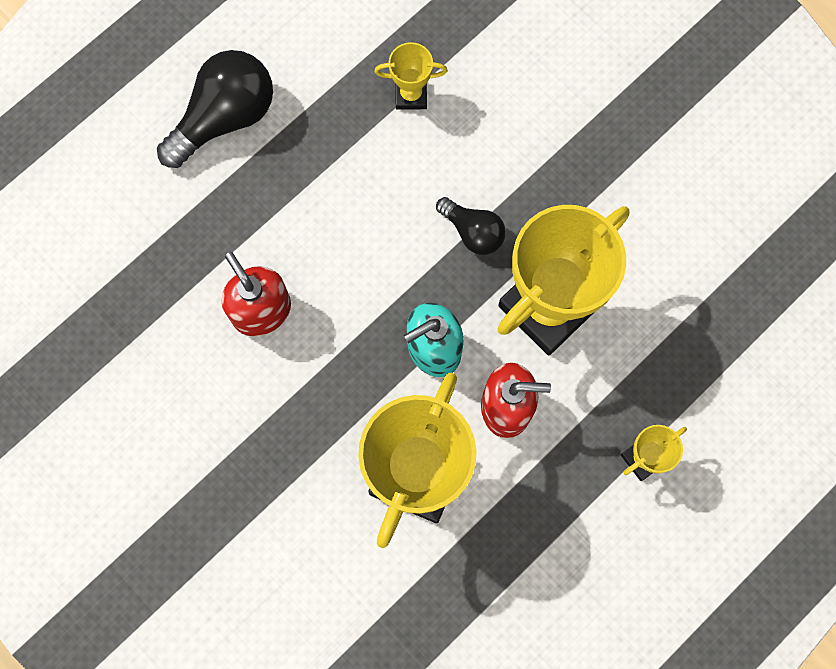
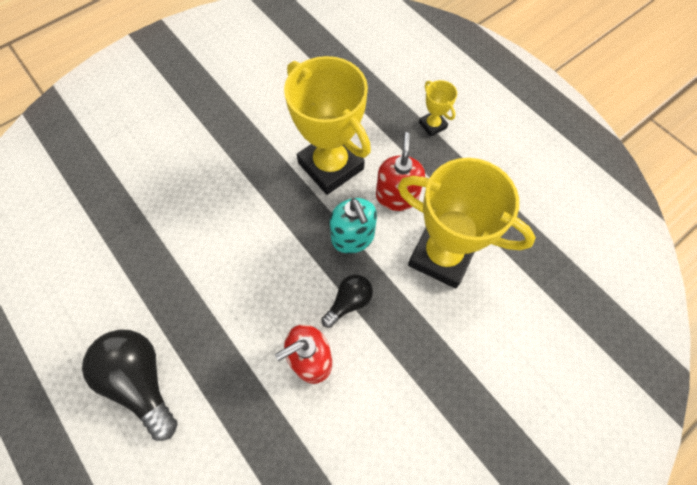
camera: 85 degrees left, 10 degrees down
(411, 95) = (160, 237): yellow trophy -> none
(473, 232) = (272, 205): black light bulb -> black light bulb (349, 302)

